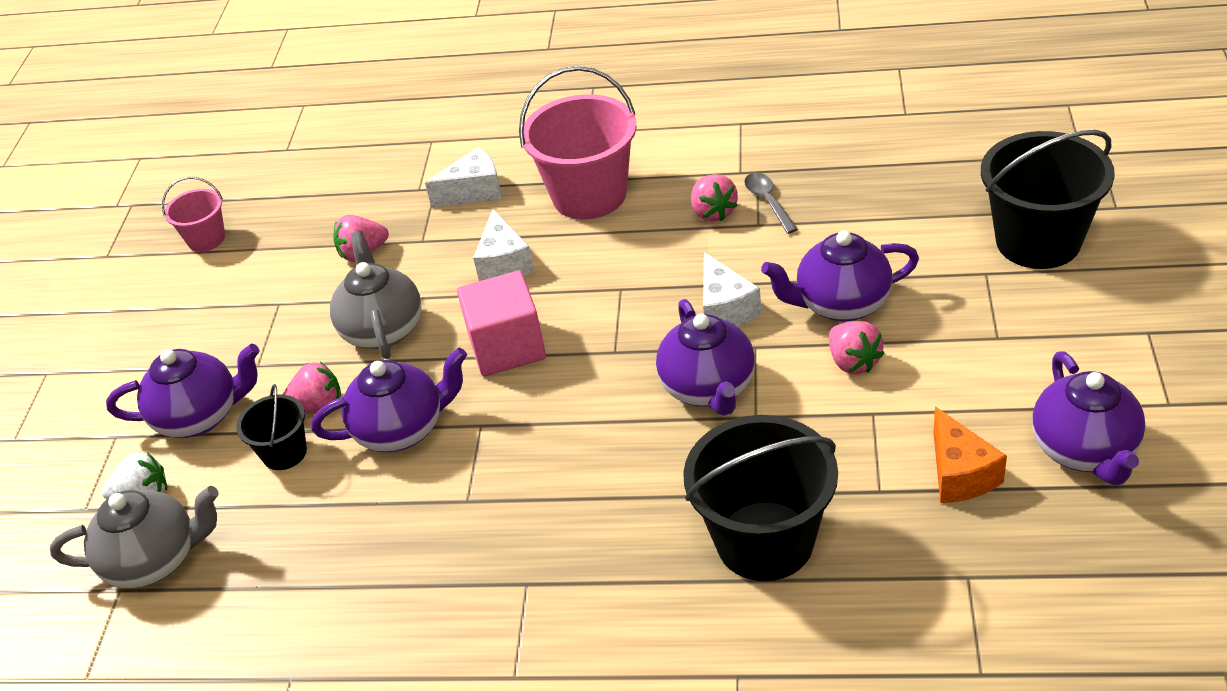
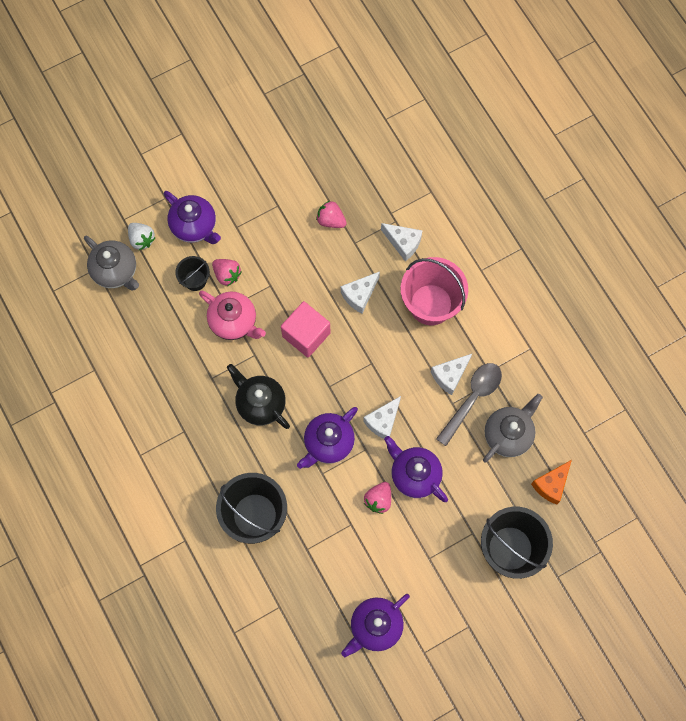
camera: 50 degrees right, 30 degrees up
(206, 239) = (300, 133): pink bucket -> none
(383, 329) = (287, 268): grey teapot -> grey teapot (508, 434)
(401, 430) = (234, 322): purple teapot -> pink teapot
(569, 451) = (260, 403): none -> black teapot
(713, 212) = (450, 376): pink strawberry -> white cheese
(768, 202) = (472, 399): grey spoon -> grey spoon, size x1.75
(960, 474) = (334, 579): orange cheese -> orange cheese (551, 484)

